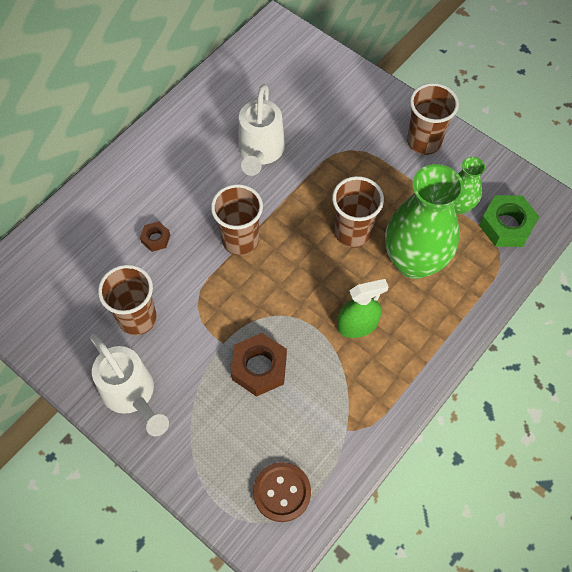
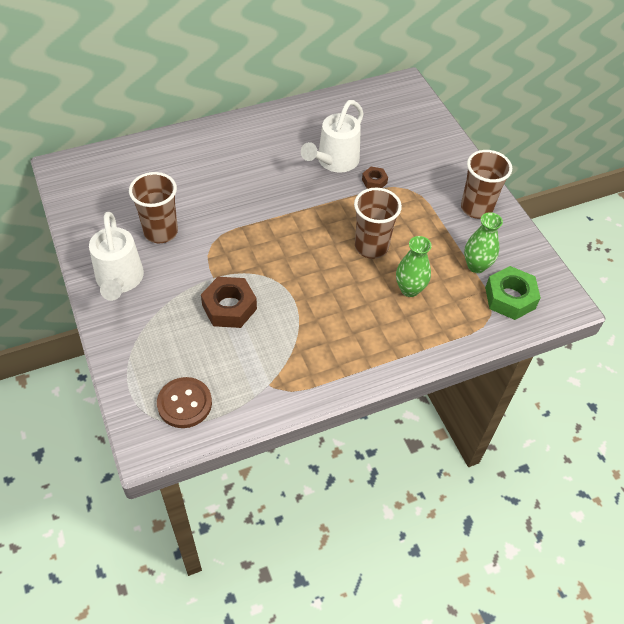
camera: 25 degrees right, 10 degrees down
(155, 238) = (212, 186): brown nut -> brown nut (374, 181)
(240, 240) = (276, 214): brown cup -> none
(357, 325) = (330, 313): green spray bottle -> none
(414, 261) = (409, 289): green vase -> green vase, size x0.52

